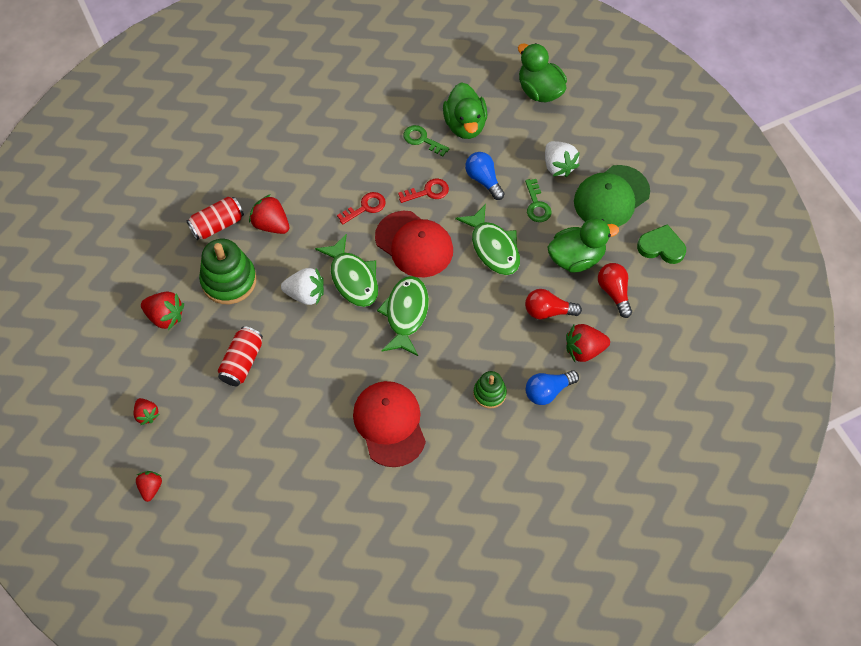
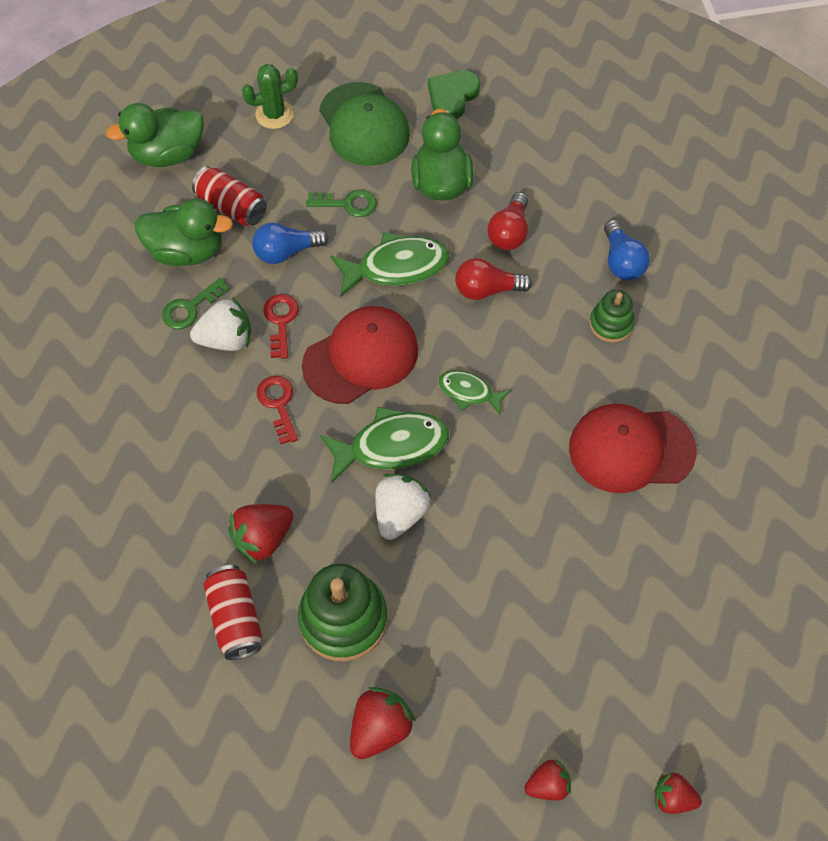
camera: 75 degrees left, 0 degrees up
(242, 362) = (490, 624): red can -> red can (232, 207)
(406, 314) = (469, 392): green fish -> green fish, size x0.58
(558, 166) = (297, 166): white strawberry -> white strawberry (226, 339)
(584, 350) = (573, 210): red strawberry -> none
(598, 141) = (274, 114): none -> green cactus
(614, 292) = (501, 159): red light bulb -> red light bulb (487, 290)

